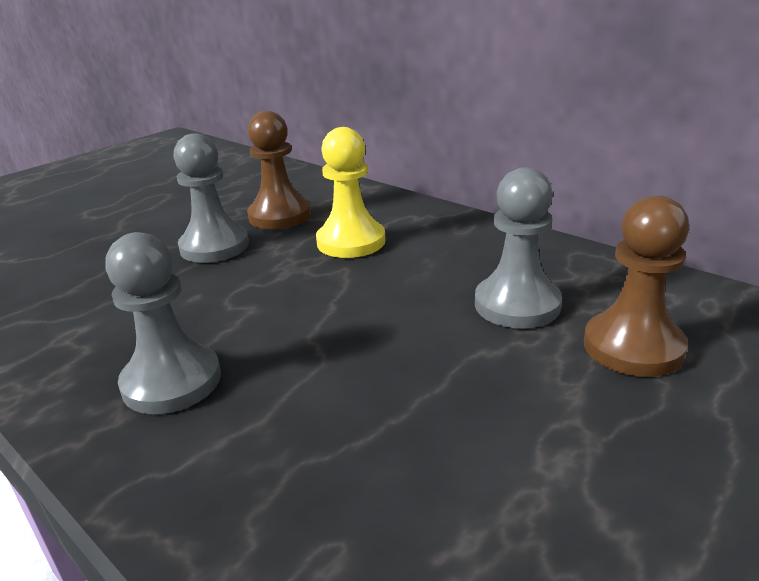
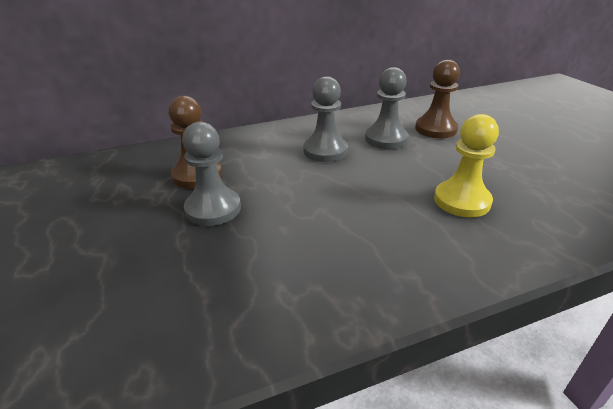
camera: 65 degrees left, 5 degrees up
(172, 381) = (387, 250): grey pawn -> grey pawn (325, 151)
(351, 242) = (272, 160): yellow pawn -> yellow pawn (462, 201)

